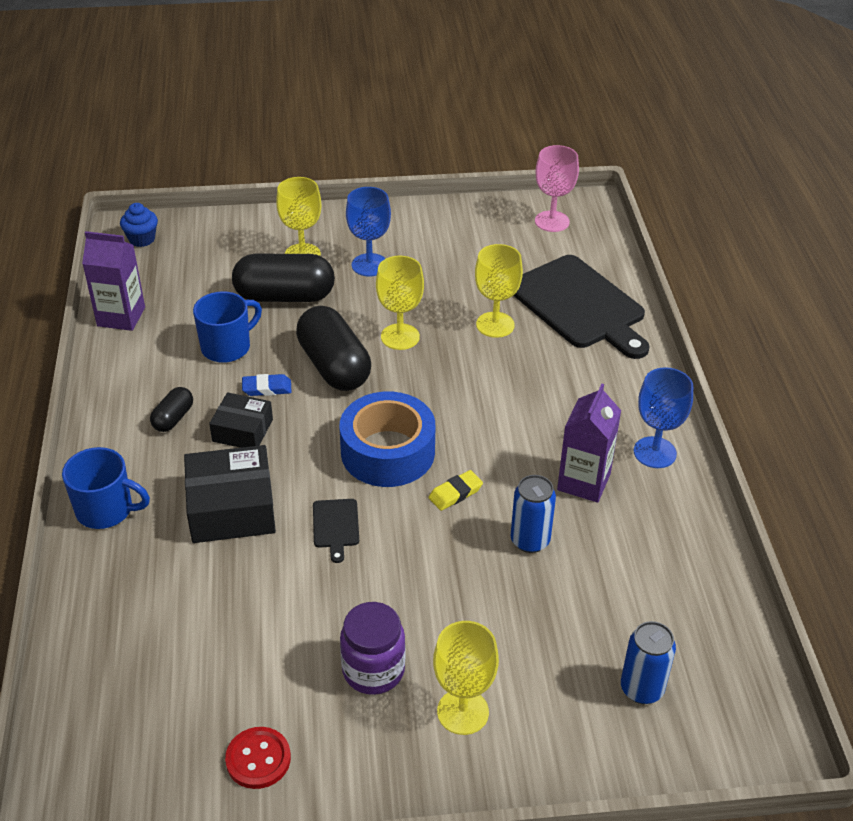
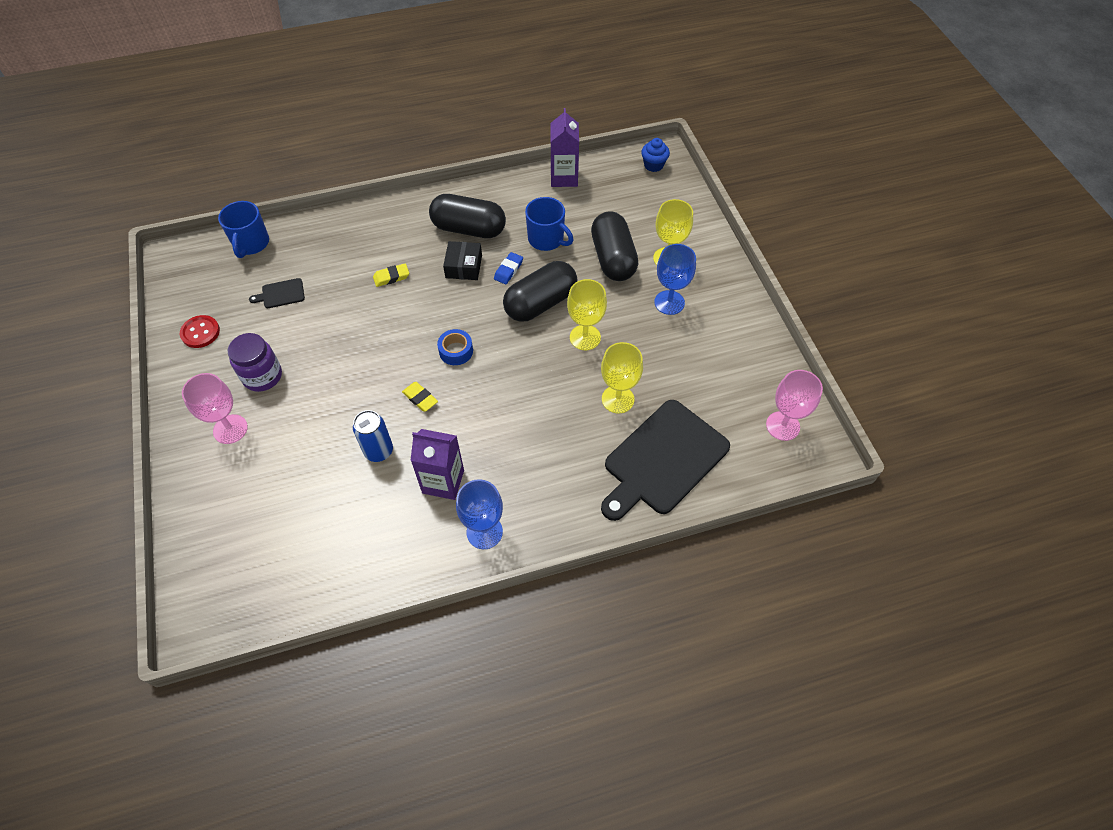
camera: 80 degrees right, 15 degrees up
(106, 510) = (383, 218): blue mug -> blue mug (251, 244)
(173, 418) = (469, 229): black capsule -> black capsule, size x2.02
(231, 508) = (391, 277): black box -> yellow eraser
(267, 388) = (508, 270): blue eraser -> blue eraser turned 45 degrees clockwise
(336, 526) = (381, 334): black cutting board -> black cutting board (281, 294)
(387, 452) = (456, 351): blue tape -> blue tape, size x0.49
(463, 712) = (230, 429): yellow goblet -> pink goblet
(642, 689) = (247, 535): blue can -> none

